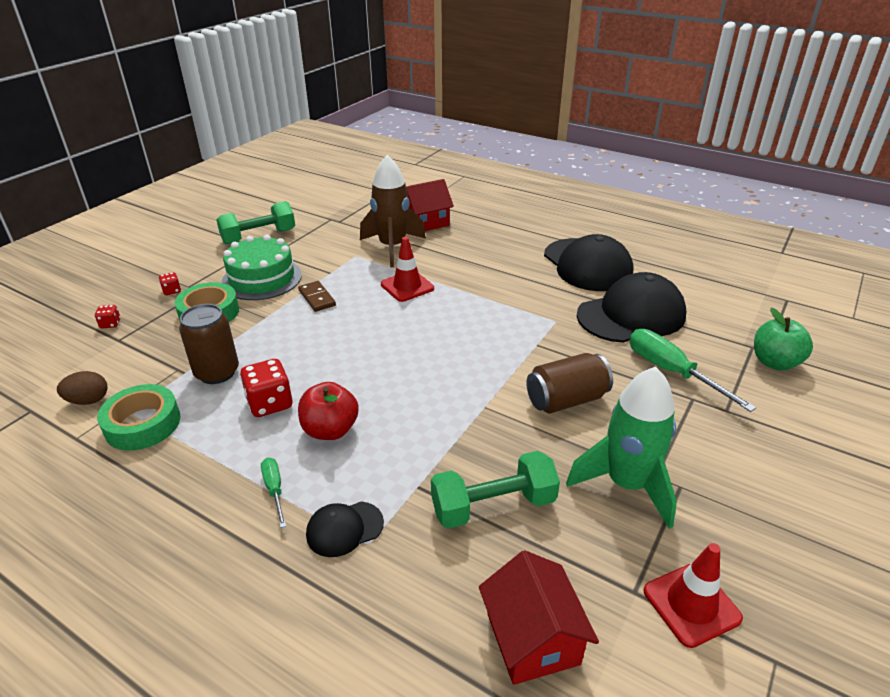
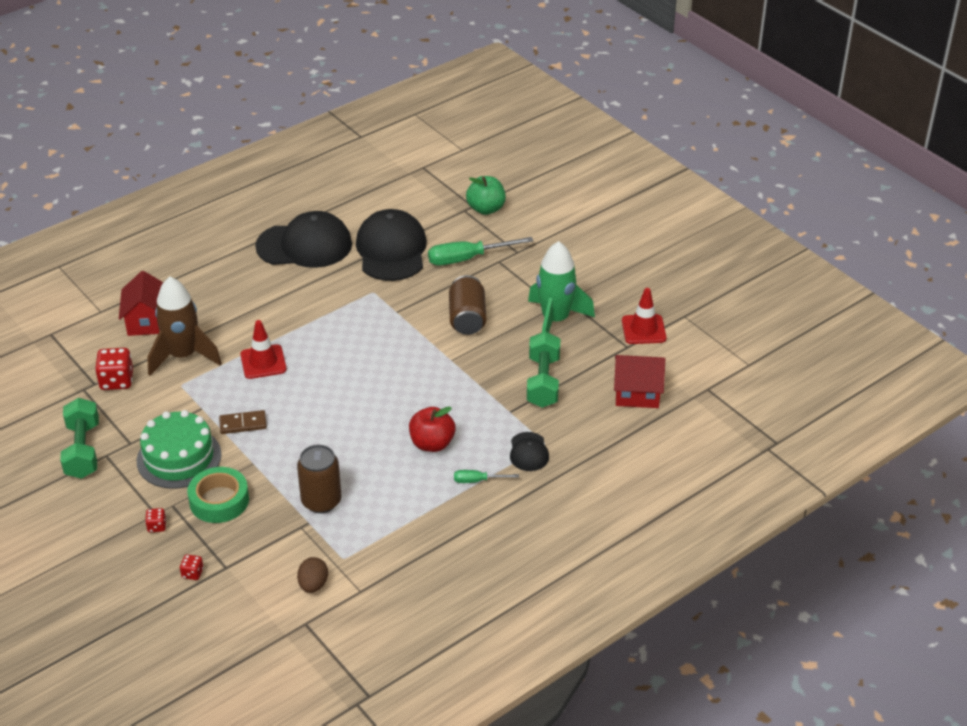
camera: 70 degrees left, 5 degrees up
(143, 424) = (365, 549): green tape -> none
(270, 403) = (382, 473): red dice -> red dice (117, 381)

